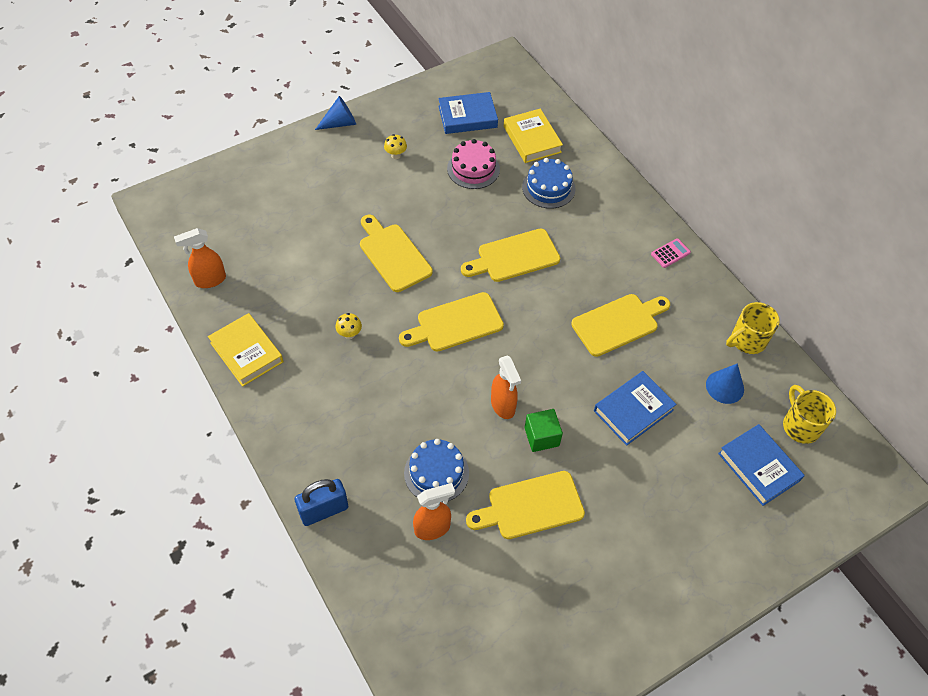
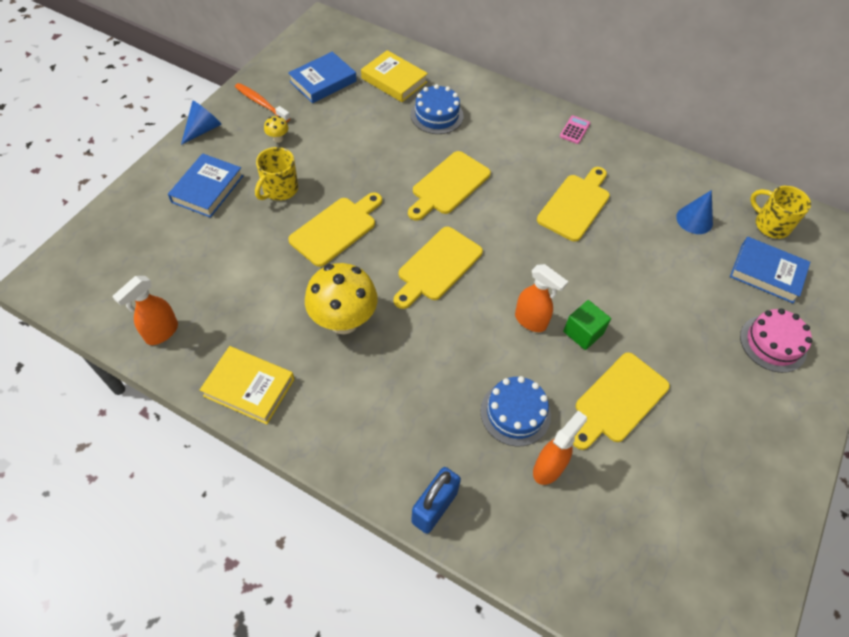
camera: 30 degrees left, 0 degrees up
(349, 334) = (343, 321): yellow mushroom -> yellow mushroom, size x2.44
(393, 255) = (336, 229): yellow cutting board -> yellow cutting board turned 105 degrees clockwise
(402, 117) = (261, 103): none -> orange toothbrush
(473, 169) = (359, 124): pink cake -> pink cake (773, 343)
(633, 410) = (640, 273): blue book -> blue book (207, 189)
(747, 340) = (683, 175): yellow mug -> yellow mug (279, 189)

